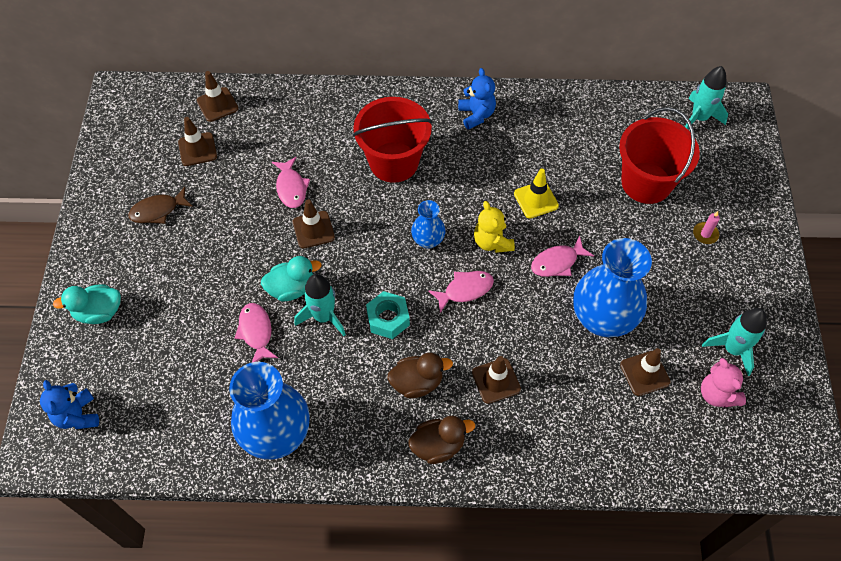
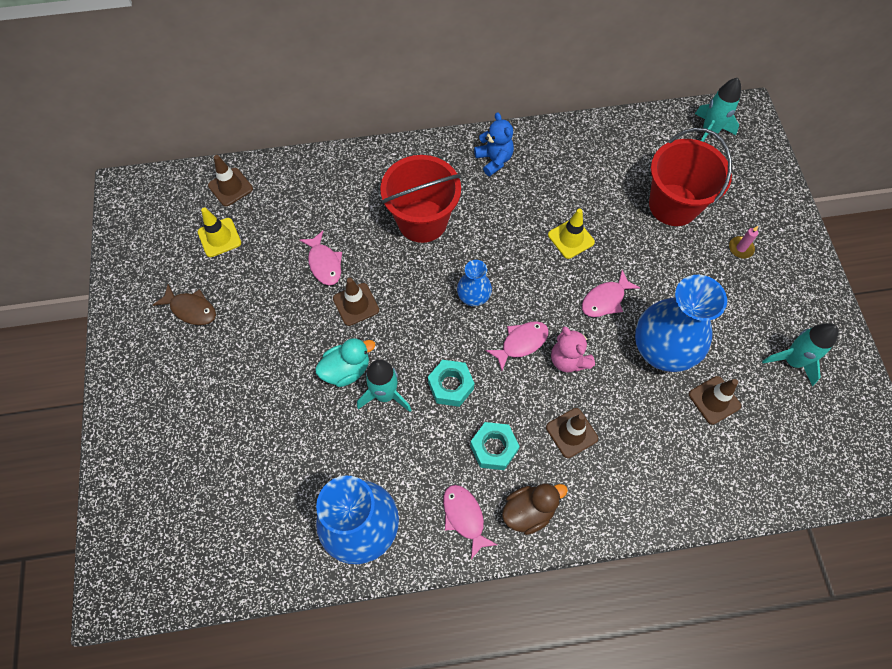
camera: 10 degrees left, 5 degrees up
(77, 415) = (150, 545): blue teddy bear -> none
(99, 312) = (150, 428): turquoise duck -> none
(158, 210) = (191, 309): brown fish -> brown fish turned 120 degrees counterclockwise
(197, 149) = (219, 237): brown traffic cone -> yellow traffic cone
(256, 332) = (319, 422): pink fish -> pink fish (464, 517)
(417, 382) = (494, 448): brown duck -> turquoise nut
(492, 242) = (537, 289): yellow teddy bear -> none
(717, 394) = (788, 409): pink teddy bear -> pink teddy bear (568, 360)

